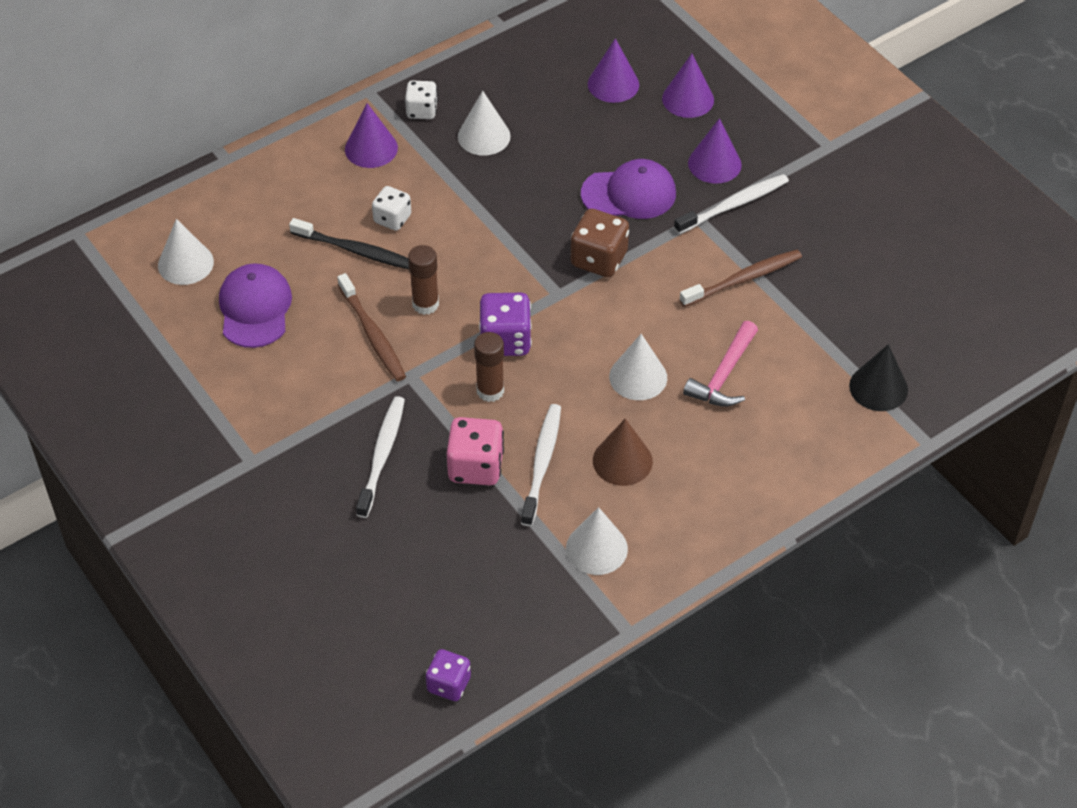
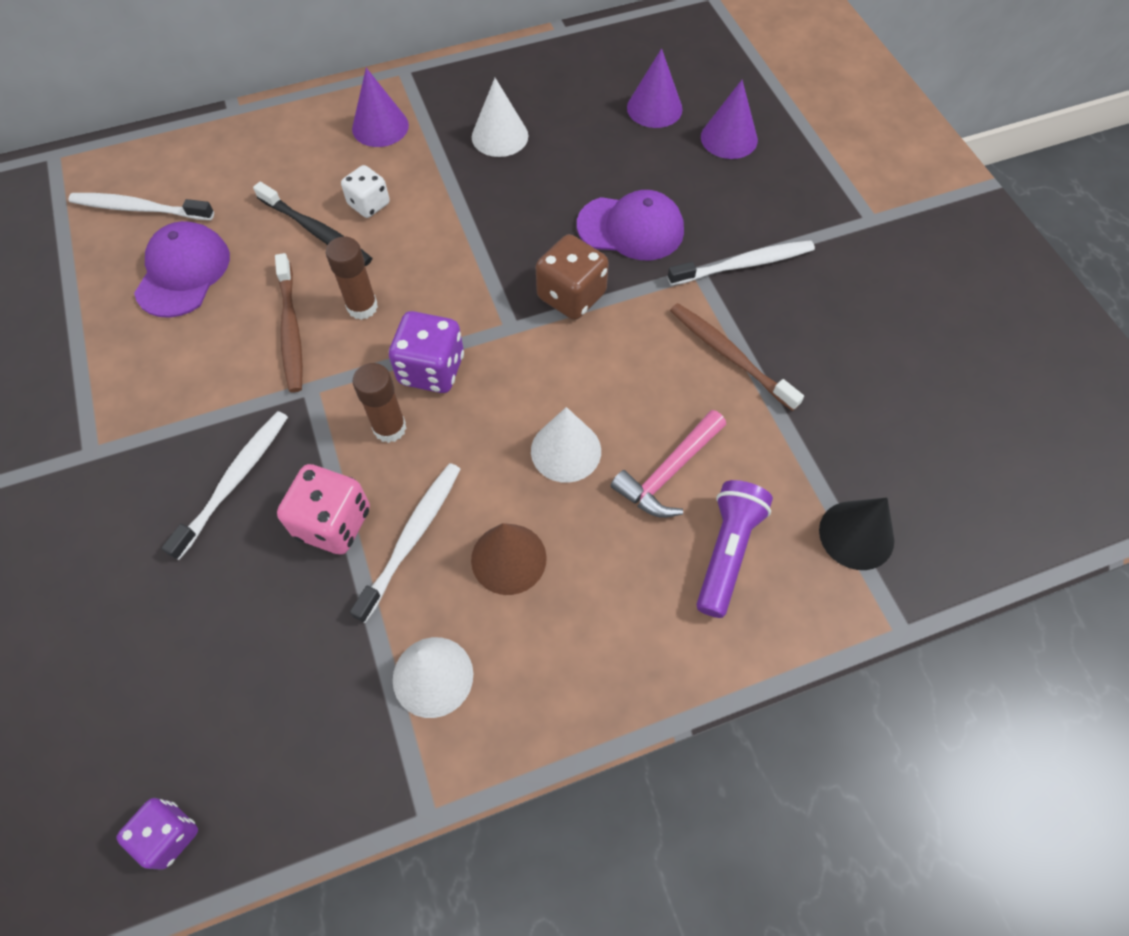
camera: 15 degrees right, 10 degrees up
(185, 263) = (139, 208): white cone -> white toothbrush
(422, 111) = (447, 98): white dice -> none
(714, 163) = (736, 213): purple cone -> none
(744, 279) = (729, 355): brown toothbrush -> brown toothbrush turned 120 degrees counterclockwise
(786, 420) = (727, 552): none -> purple flashlight

